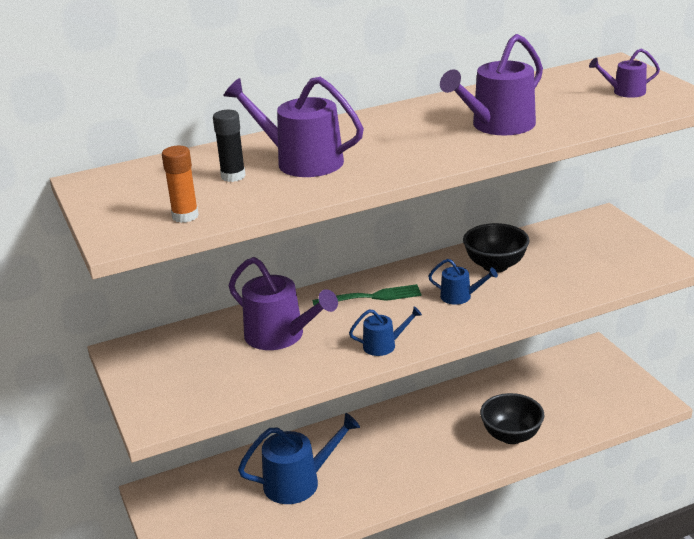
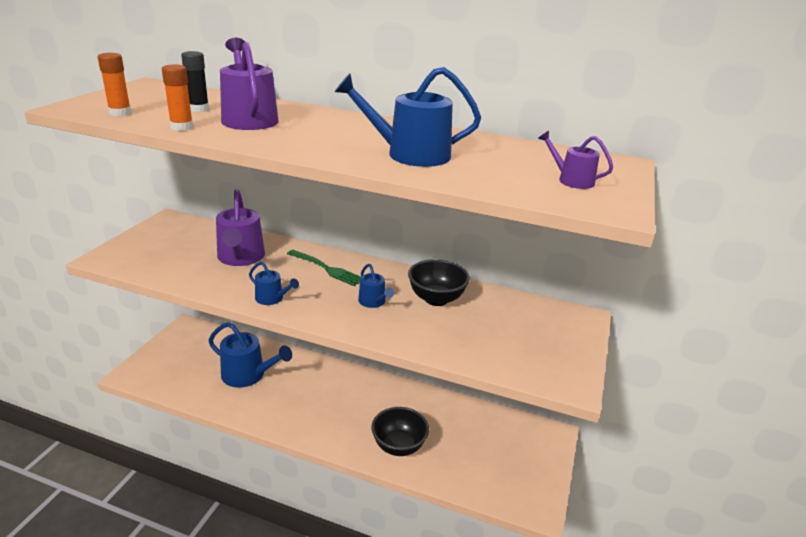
camera: 40 degrees right, 0 degrees up
(282, 197) = (182, 127): none -> orange glue stick
(498, 125) = (410, 154): purple watering can -> blue watering can

